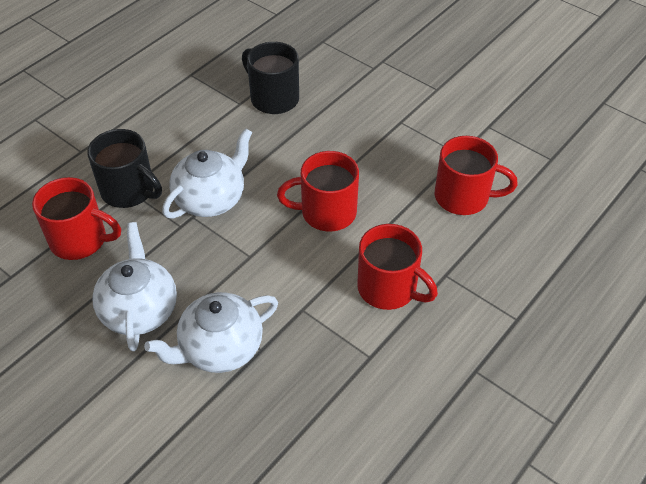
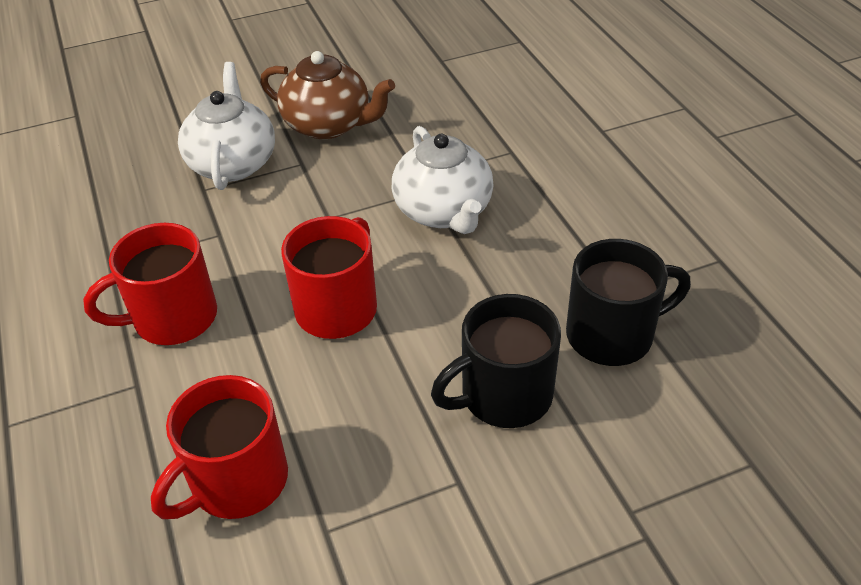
camera: 120 degrees right, 5 degrees down
(80, 240) = (455, 106): red mug -> none
(129, 191) = (506, 152): black mug -> black mug (503, 396)
(139, 310) = (329, 125): white teapot -> brown teapot

